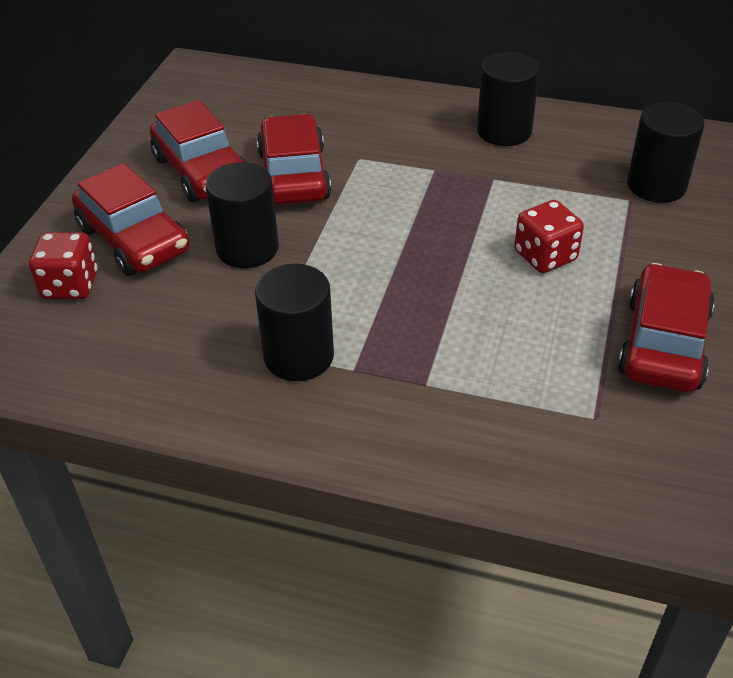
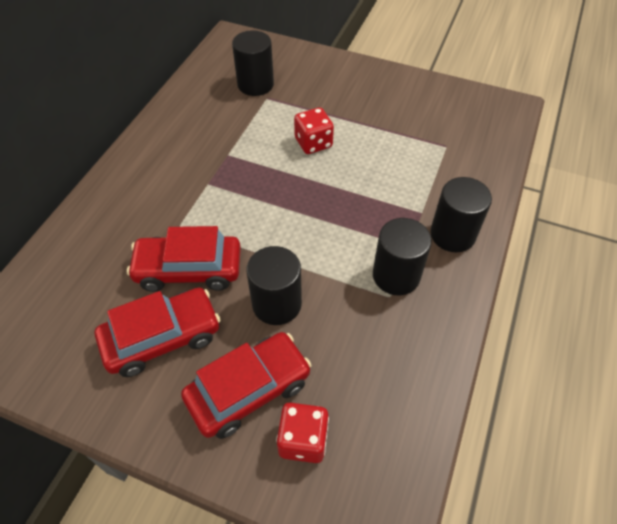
camera: 85 degrees left, 10 degrees up
(504, 131) = (173, 141): black cylinder -> black cylinder (452, 234)
(663, 343) = (392, 110): red car -> none

